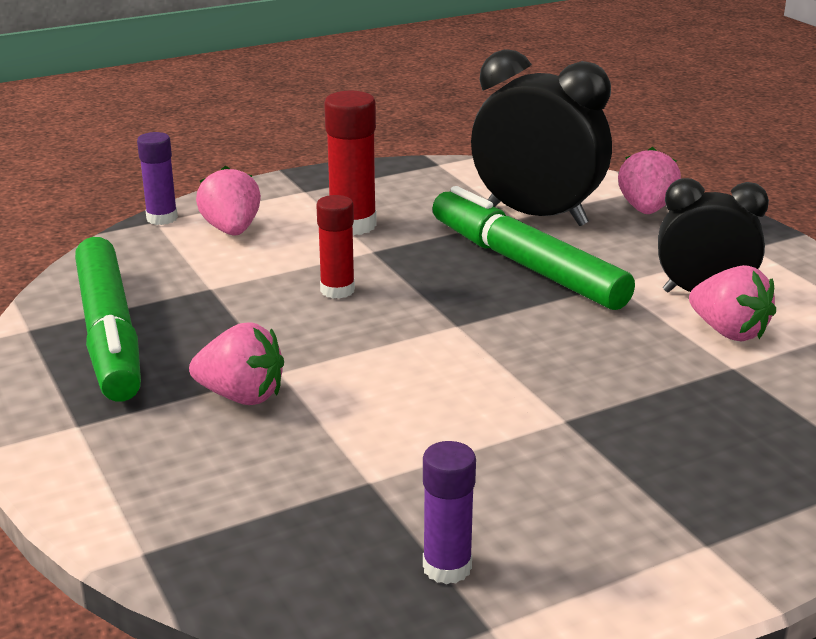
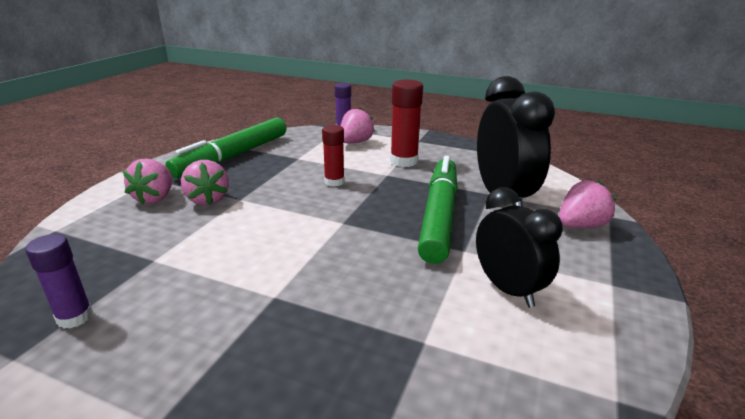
camera: 50 degrees right, 0 degrees up
(728, 332) = (471, 320): pink strawberry -> pink strawberry (155, 198)

